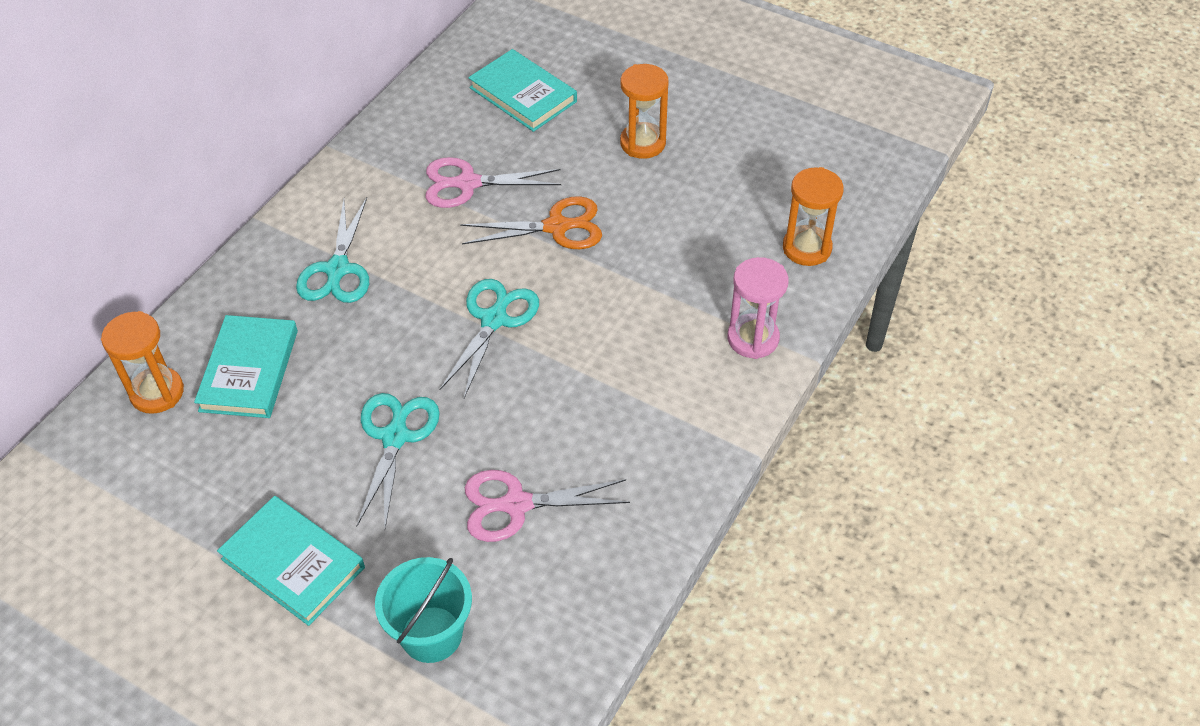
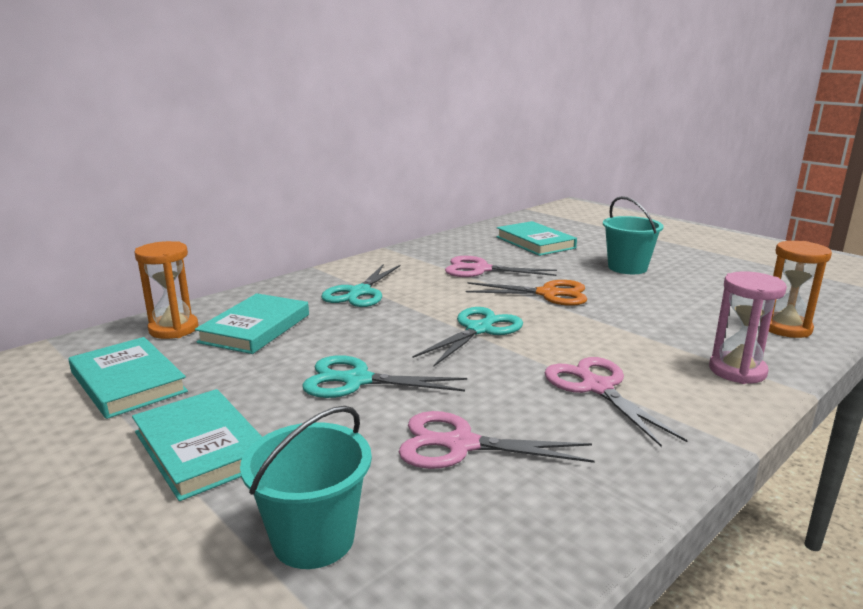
camera: 15 degrees right, 30 degrees down
(166, 492) = (128, 382): none -> turquoise book
(395, 437) = (357, 380): turquoise scissors -> turquoise scissors turned 105 degrees counterclockwise
(624, 395) = (597, 387): none -> pink scissors
(643, 143) = (627, 268): orange hourglass -> turquoise bucket

